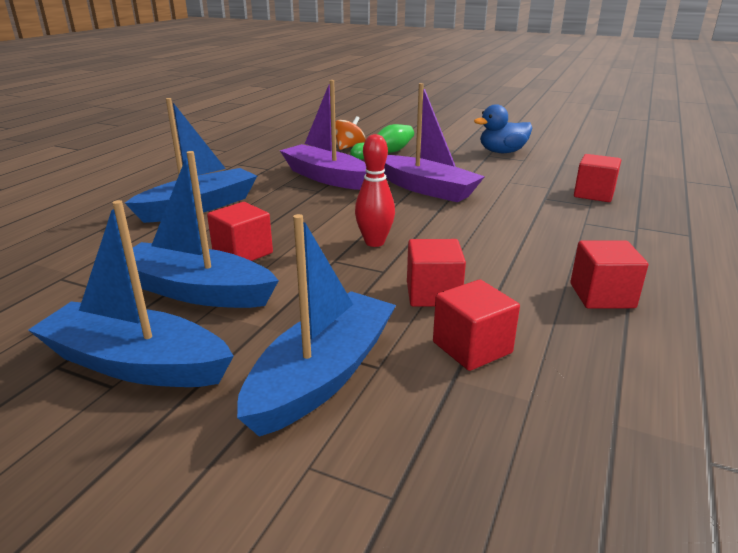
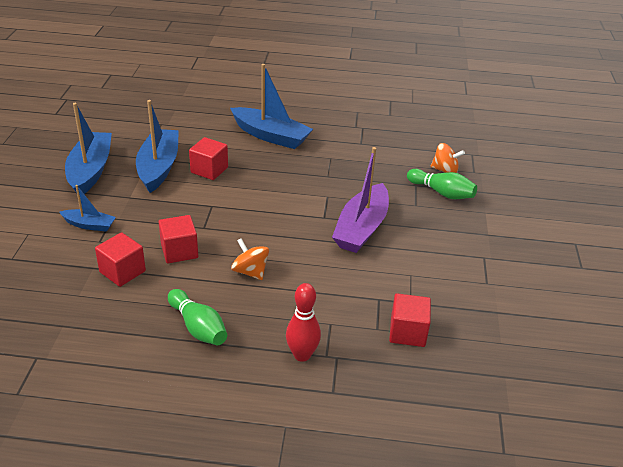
camera: 70 degrees right, 10 degrees up
(322, 375) = (89, 225): blue boat -> blue boat, size x0.53
(326, 177) = (357, 174): purple boat -> none
(374, 242) = (244, 217): red bowling pin -> red bowling pin (302, 355)
(490, 251) = (250, 271): none -> orange spinning top
(502, 152) = (502, 266): blue duck -> none
(602, 296) = (198, 327): red cube -> green bowling pin

